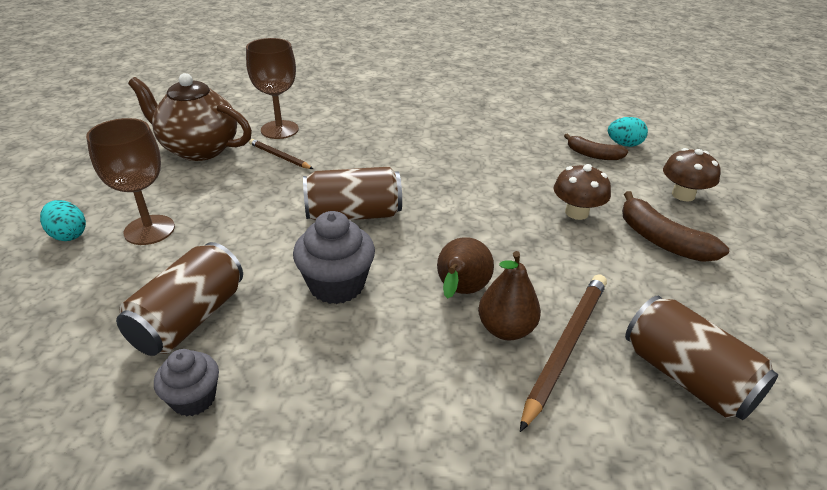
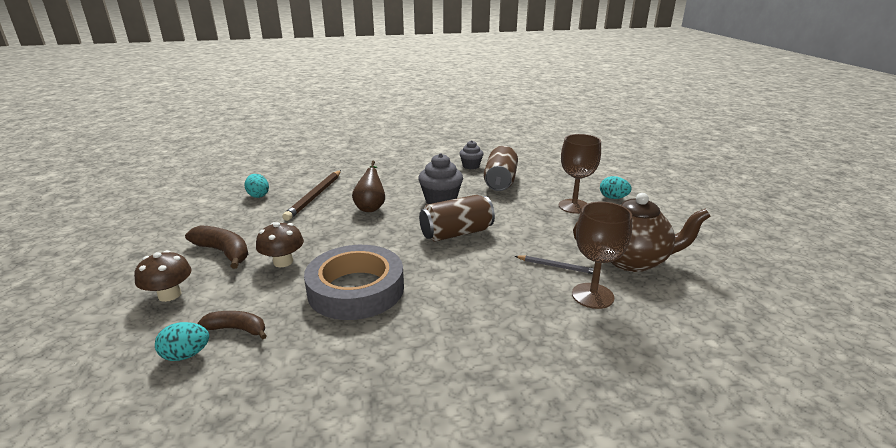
camera: 165 degrees right, 10 degrees down
(279, 156) = (557, 266): brown pencil -> grey pencil
(490, 169) = (356, 289): none -> grey tape
(506, 329) = (345, 198): brown pear -> none
(687, 377) = (258, 195): brown can -> turquoise egg

